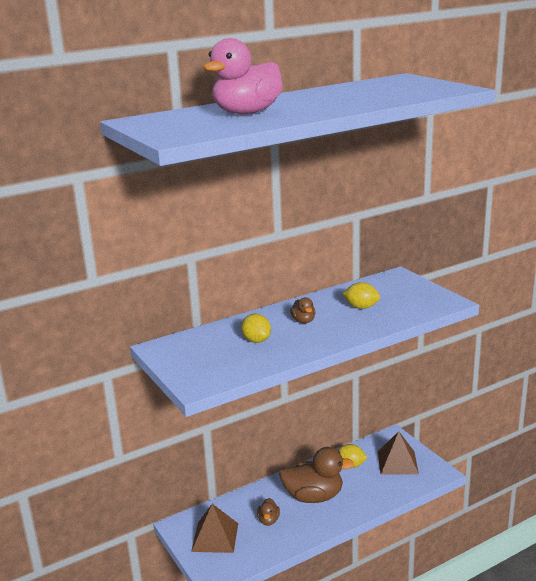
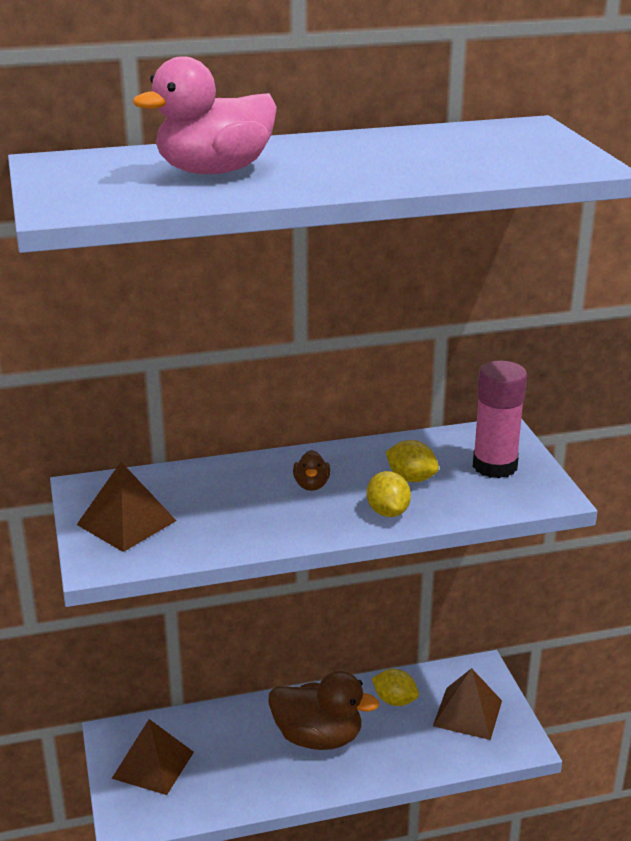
camera: 15 degrees right, 5 degrees up
(200, 361) = (126, 522): none -> brown pyramid
(256, 340) = (224, 505): yellow lemon -> yellow lemon (388, 512)
(268, 520) = (237, 758): brown duck -> none
(405, 293) = (494, 466): none -> pink glue stick

